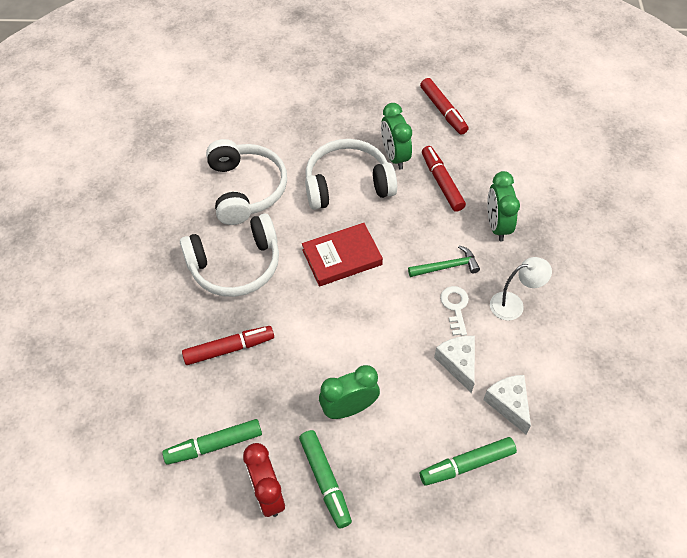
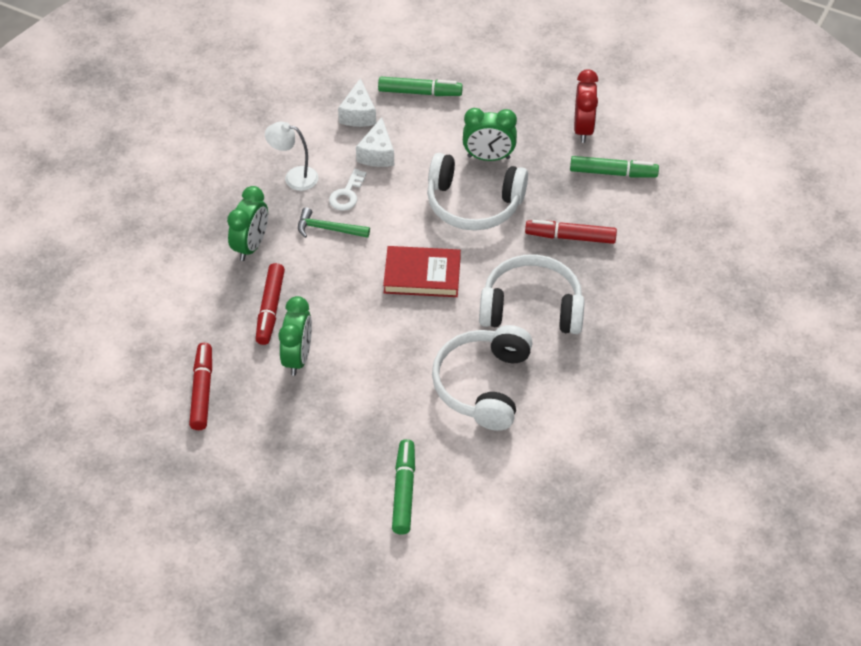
camera: 155 degrees left, 5 degrees down
(325, 481) = (534, 121): green marker -> green marker (404, 491)
(347, 184) = (370, 347): white headphones -> white headphones (473, 204)

